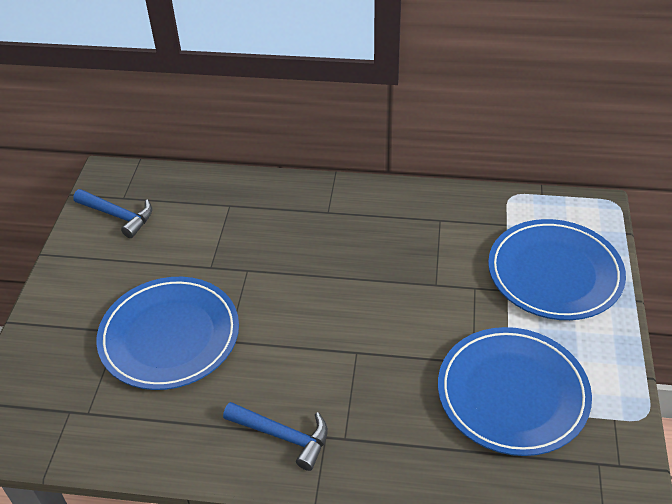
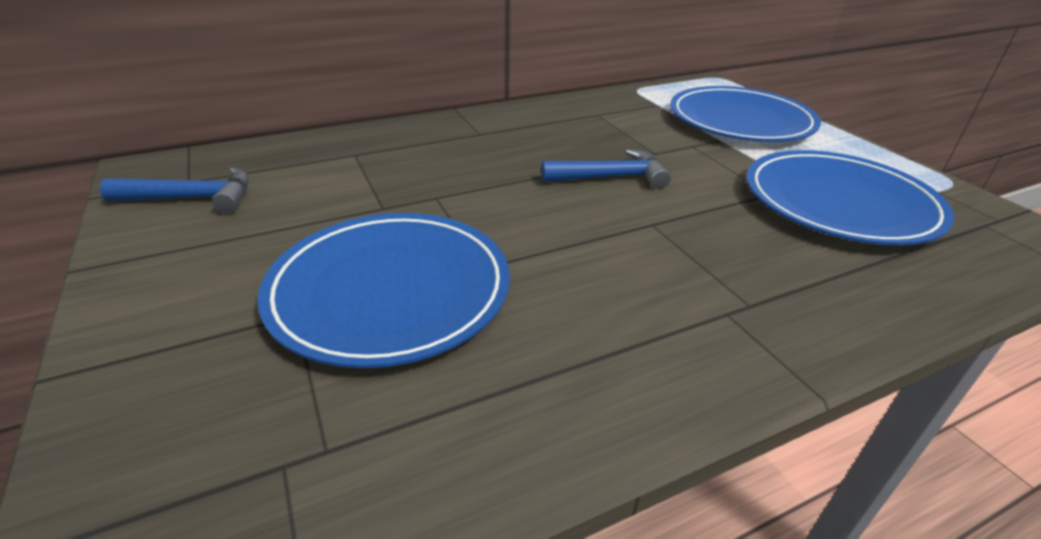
camera: 35 degrees left, 10 degrees down
(283, 436) = (678, 335): blue hammer -> blue hammer (612, 177)

